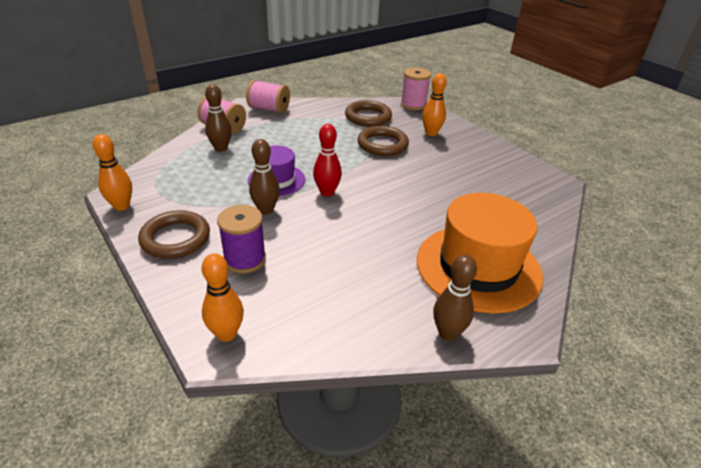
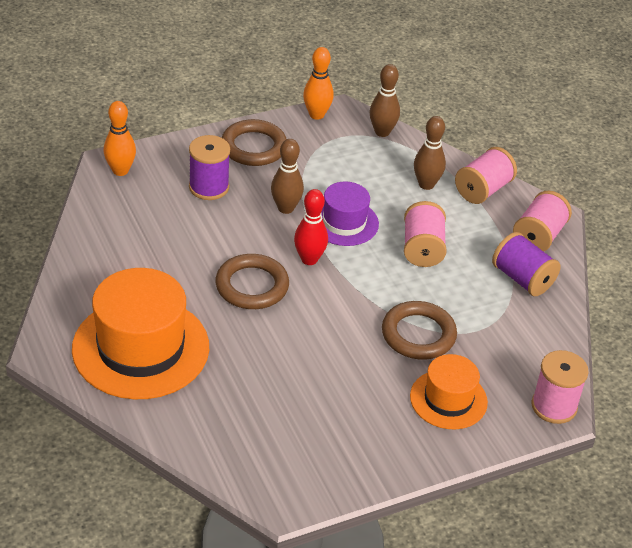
camera: 100 degrees right, 5 degrees up
(296, 147) = (422, 249): none -> pink spool
(312, 113) = (522, 279): none -> purple spool
(368, 117) = (508, 338): brown ring -> brown ring (252, 286)
(431, 133) = (448, 399): orange bowling pin -> orange hat
(448, 333) = (66, 297): brown bowling pin -> brown bowling pin (382, 132)

